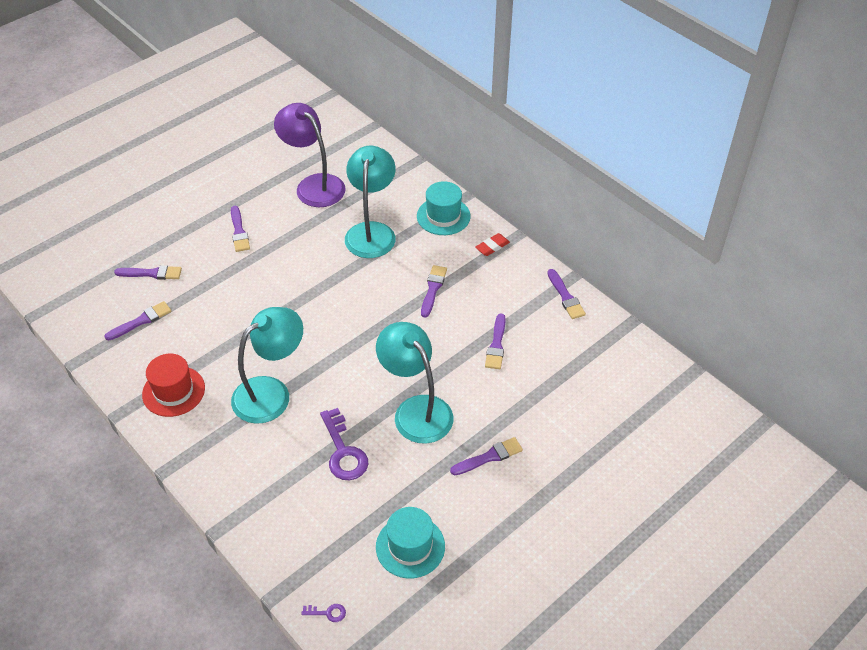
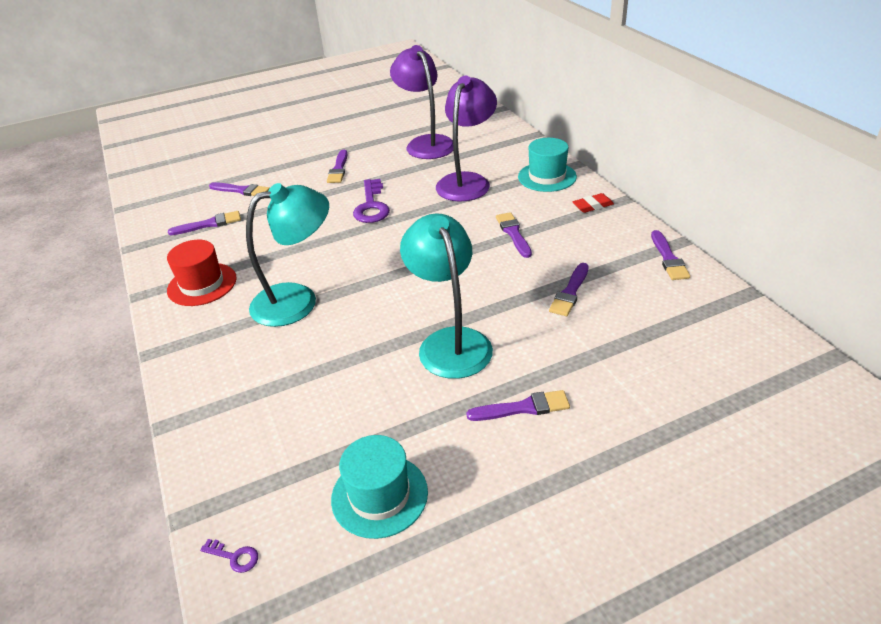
camera: 20 degrees right, 10 degrees down
(343, 451) = (347, 370): purple key -> purple key (371, 206)
(371, 232) = (467, 181): turquoise lamp -> purple lamp
(433, 289) = (513, 233): purple brush -> purple brush turned 45 degrees counterclockwise

